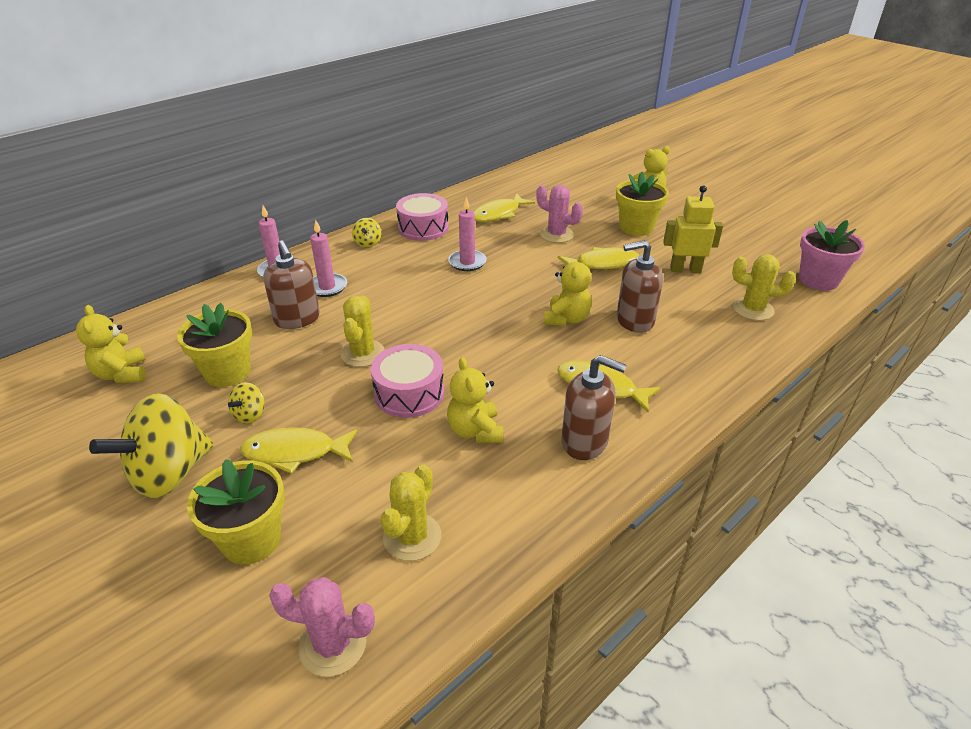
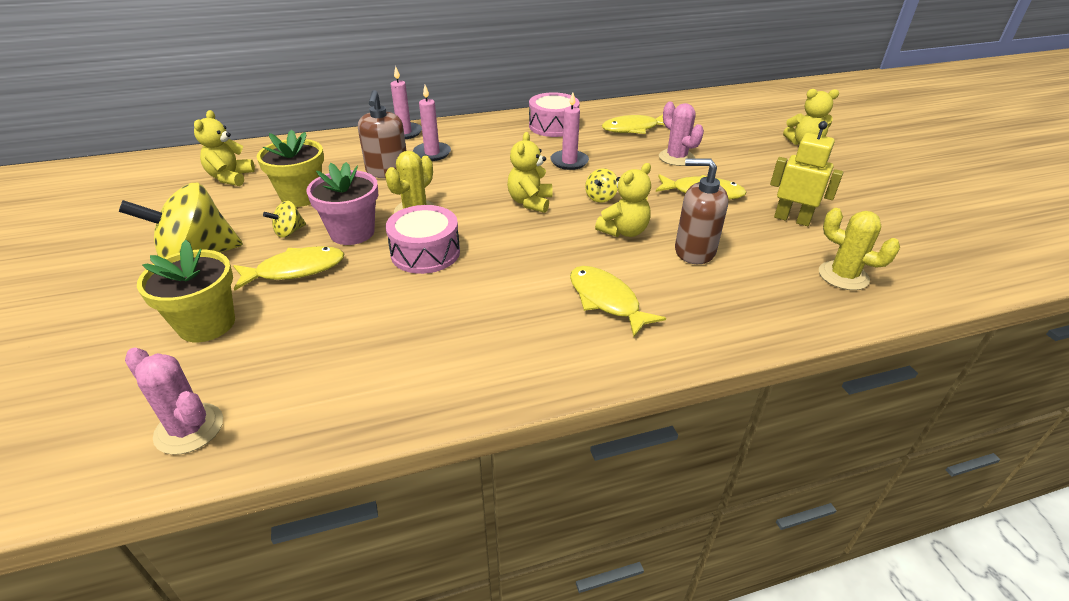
camera: 25 degrees right, 0 degrees up
(295, 452) = (296, 270): yellow fish -> yellow fish turned 135 degrees clockwise
(368, 243) = (495, 128): yellow spinning top -> yellow spinning top (600, 197)
(412, 537) = (325, 368): yellow cactus -> none
(475, 431) = (454, 301): yellow teddy bear -> yellow teddy bear (530, 202)
(585, 442) = (548, 343): brown soap dispenser -> none
(636, 227) = (768, 169): yellow flower pot -> none
(818, 280) = (955, 268): pink flower pot -> pink flower pot (352, 232)

